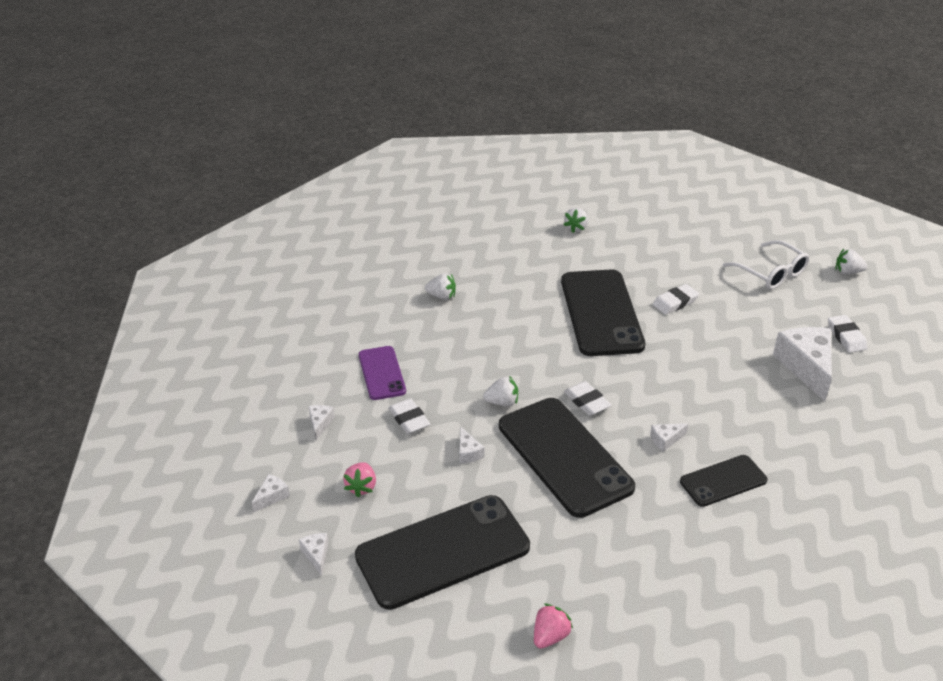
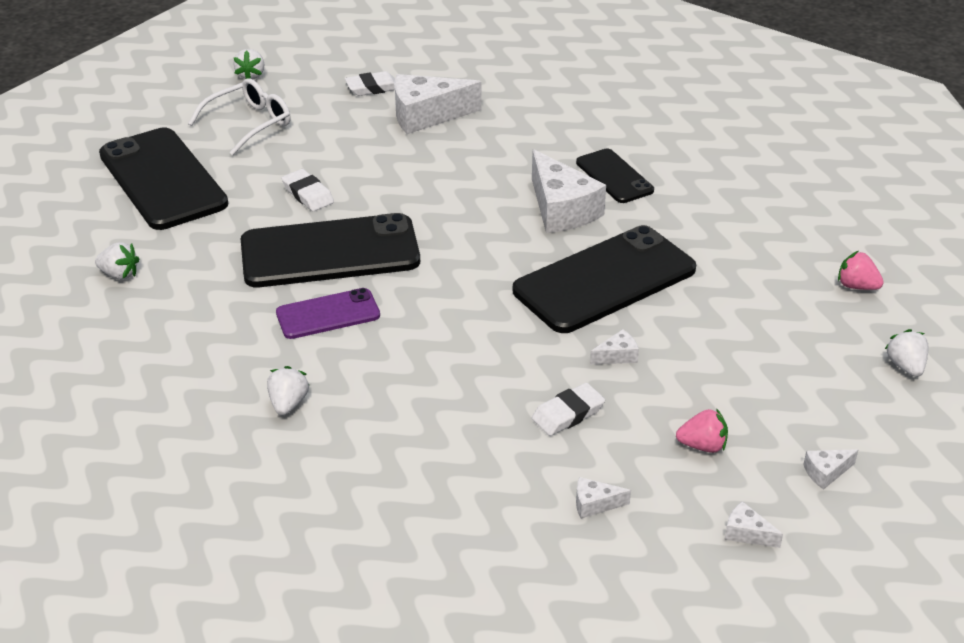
camera: 95 degrees left, 0 degrees up
(382, 373) = (476, 451): purple phone -> purple phone (328, 314)
(443, 551) = (779, 366): black phone -> black phone (162, 179)
(502, 402) = (520, 332): white strawberry -> white strawberry (905, 366)
(587, 401) = (507, 264): white eraser -> none
(665, 440) = (561, 209): white cheese -> white cheese, size x2.27

